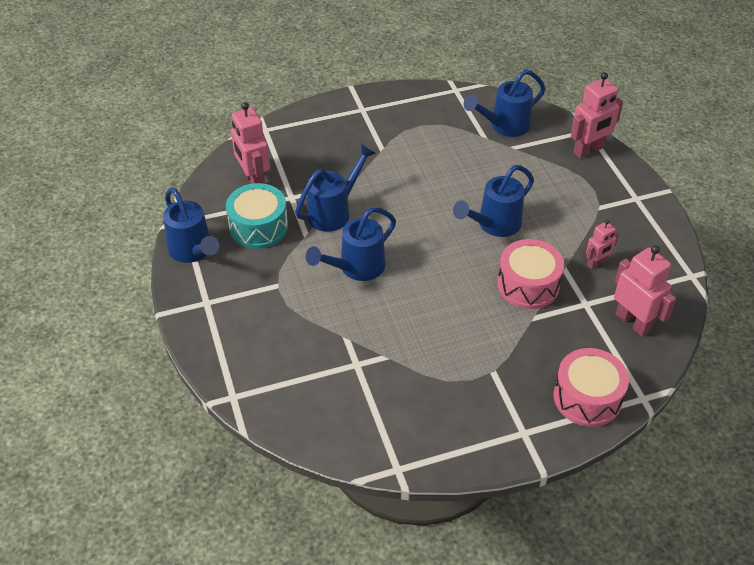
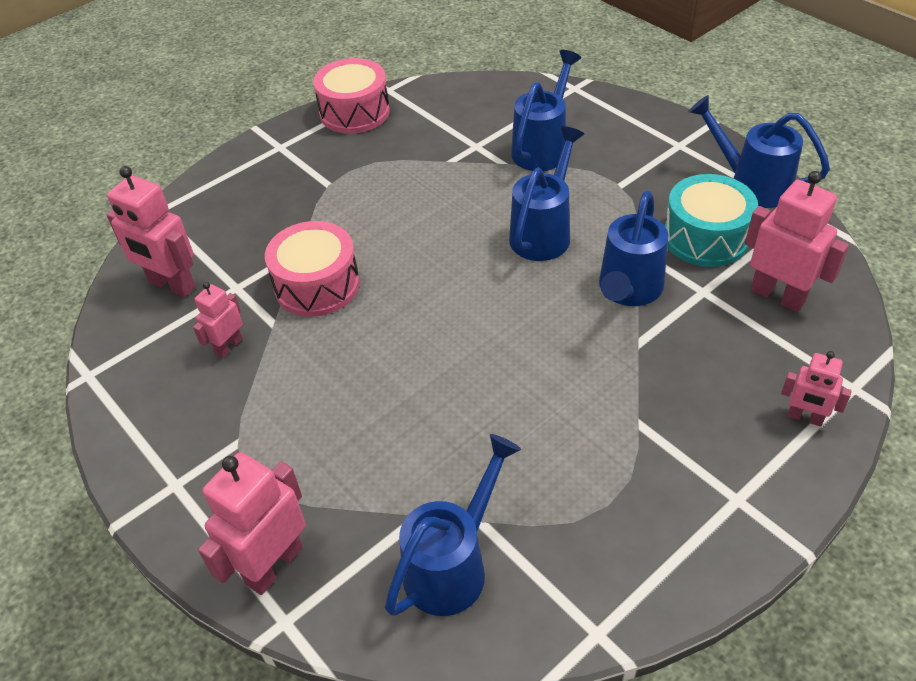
camera: 160 degrees right, 0 degrees up
(301, 126) = (805, 417): none -> pink robot
(494, 225) = (393, 352): blue watering can -> blue watering can (543, 148)
(587, 398) = (219, 193): pink drum -> pink drum (354, 112)

